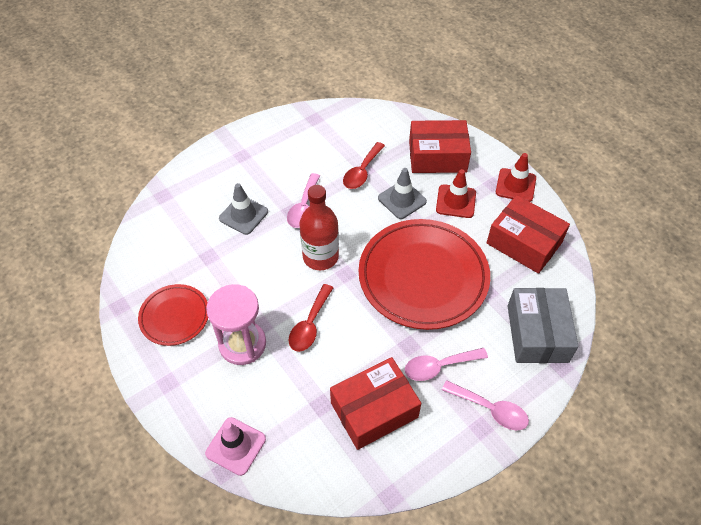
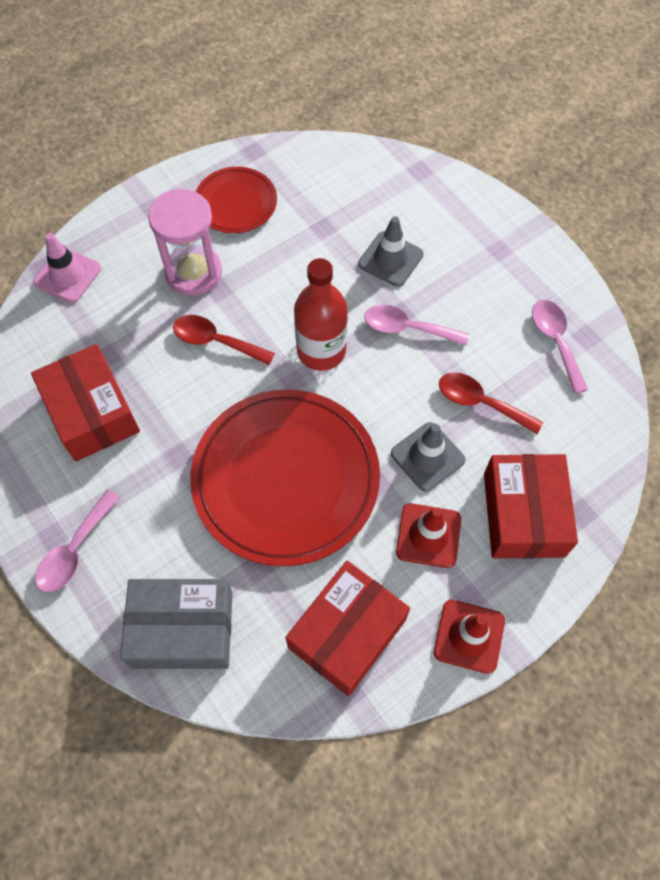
camera: 90 degrees right, 10 degrees up
(439, 366) = (143, 491): pink spoon -> pink spoon (555, 341)

